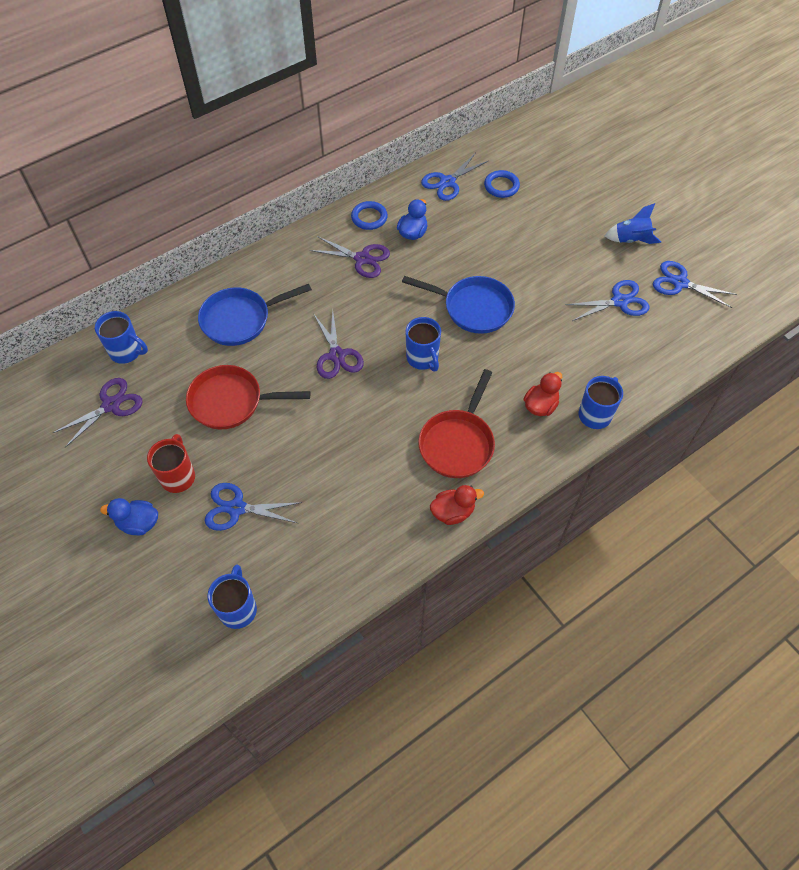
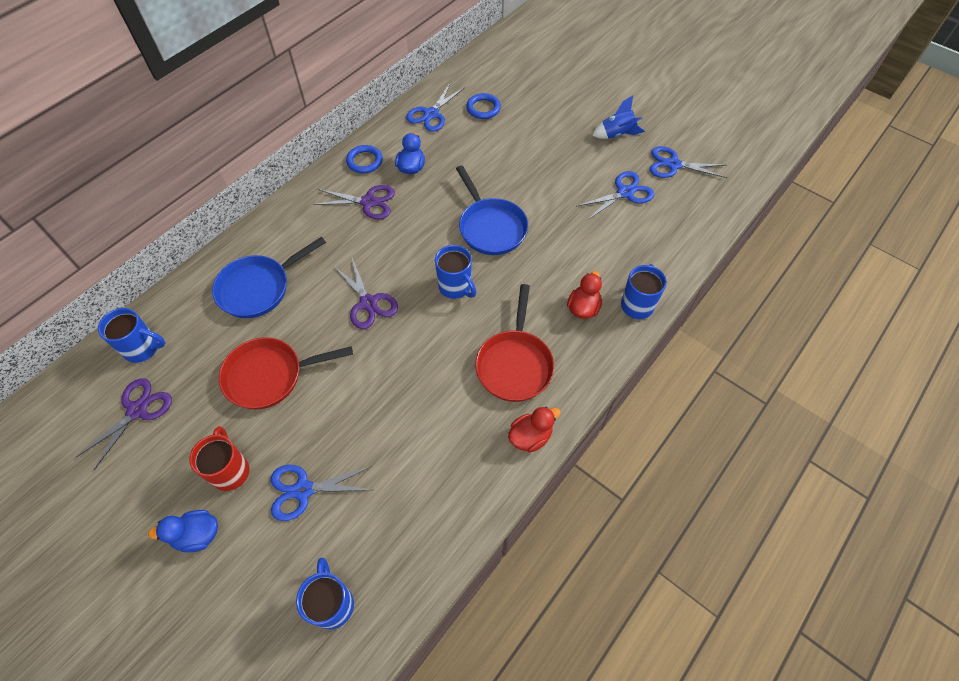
camera: 15 degrees left, 0 degrees up
(473, 308) = (490, 227): blue pan -> blue pan turned 60 degrees clockwise

